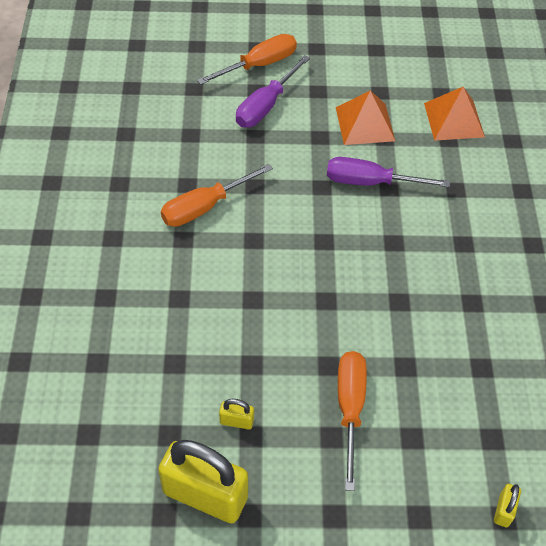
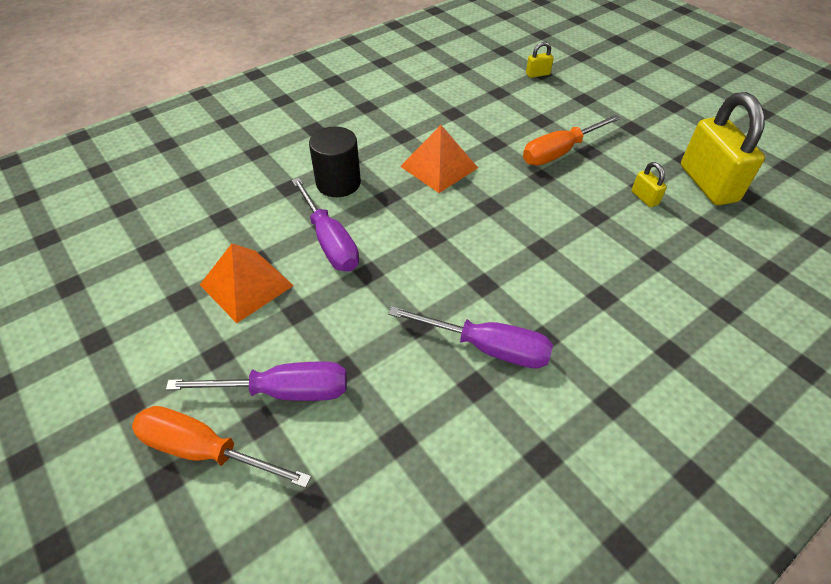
camera: 125 degrees left, 5 degrees down
(205, 207) = (487, 347): orange screwdriver -> purple screwdriver
(436, 220) = (338, 183): none -> black cylinder
(454, 120) = (189, 224): orange pyramid -> orange pyramid (439, 167)

